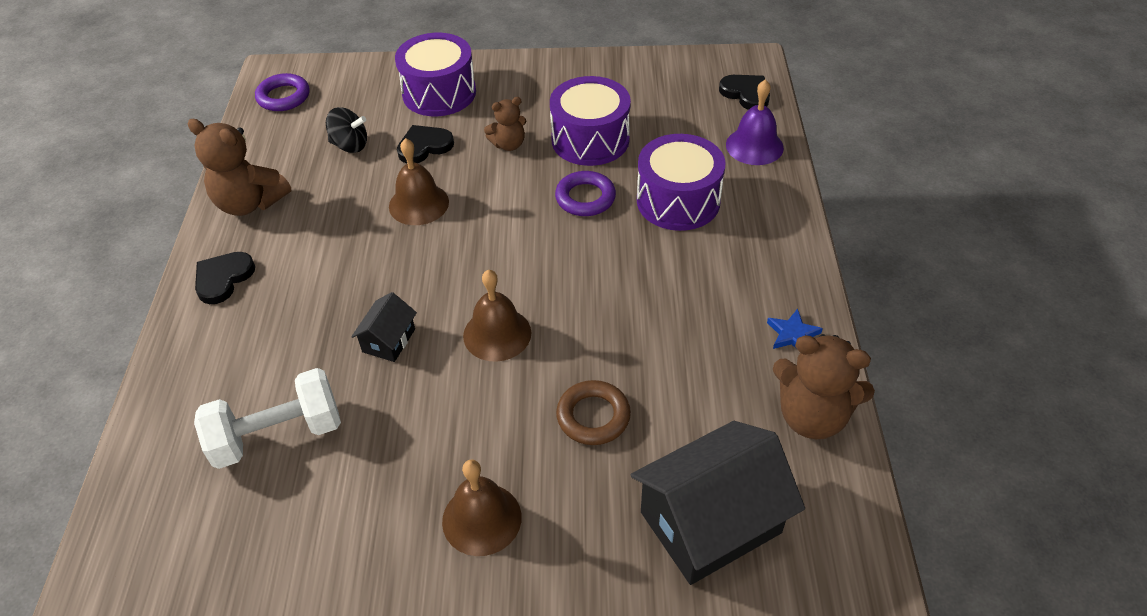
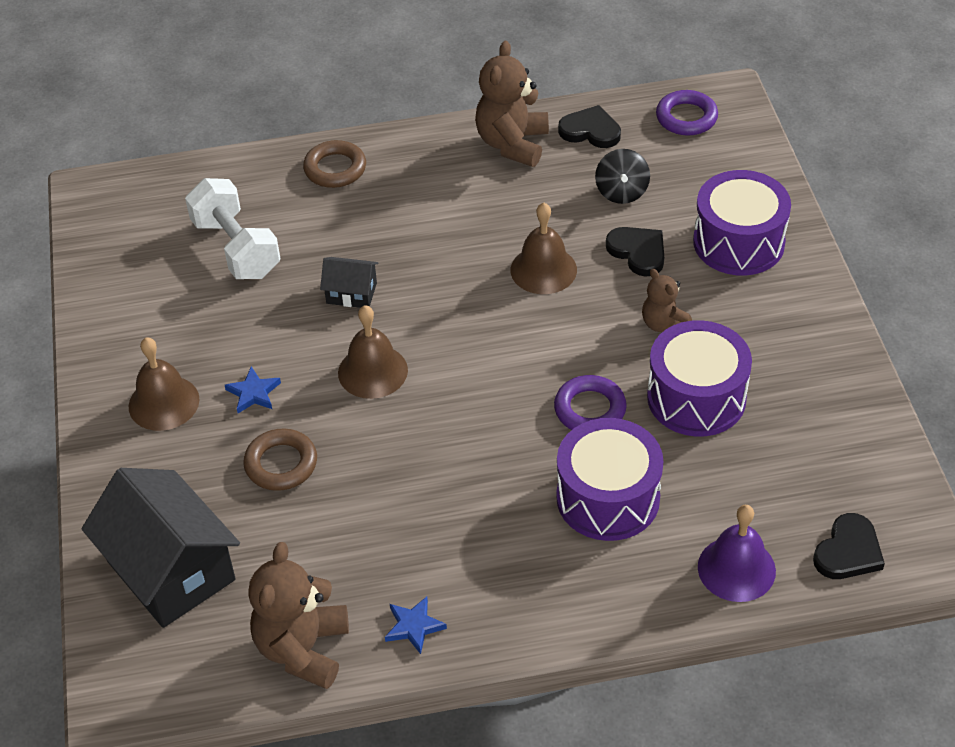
camera: 80 degrees right, 0 degrees up
(204, 337) = (335, 169): none -> brown ring
(223, 279) = (407, 158): black heart -> black heart (590, 131)
(494, 433) = (253, 393): none -> blue star

